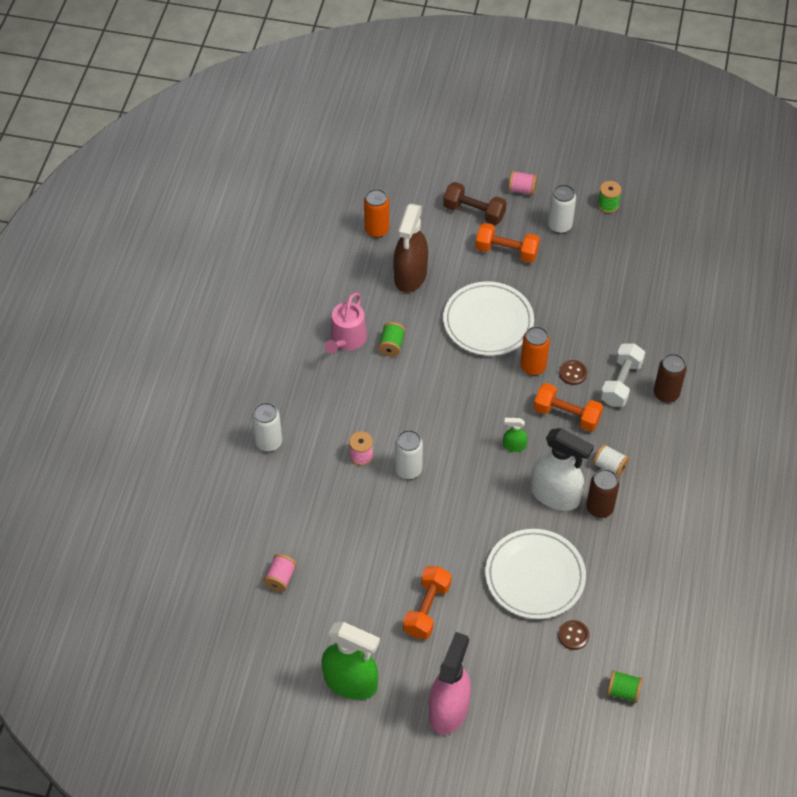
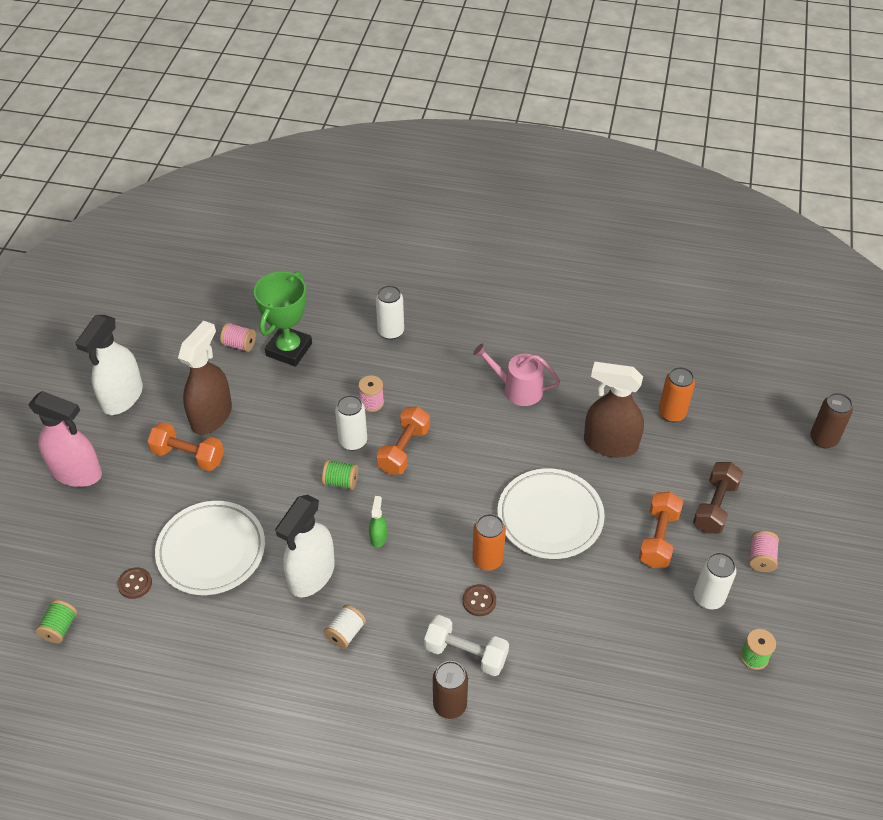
camera: 90 degrees right, 5 degrees down
(289, 531) = (289, 349): none -> green trophy
(350, 682) = (122, 397): green spray bottle -> white spray bottle
(376, 594) = (211, 416): none -> brown spray bottle
(391, 345) = (512, 427): green spool -> green spool (341, 481)
(566, 415) = (419, 591): orange dumbbell -> orange dumbbell (404, 449)
(599, 508) = (290, 619): brown can -> brown can (823, 439)

